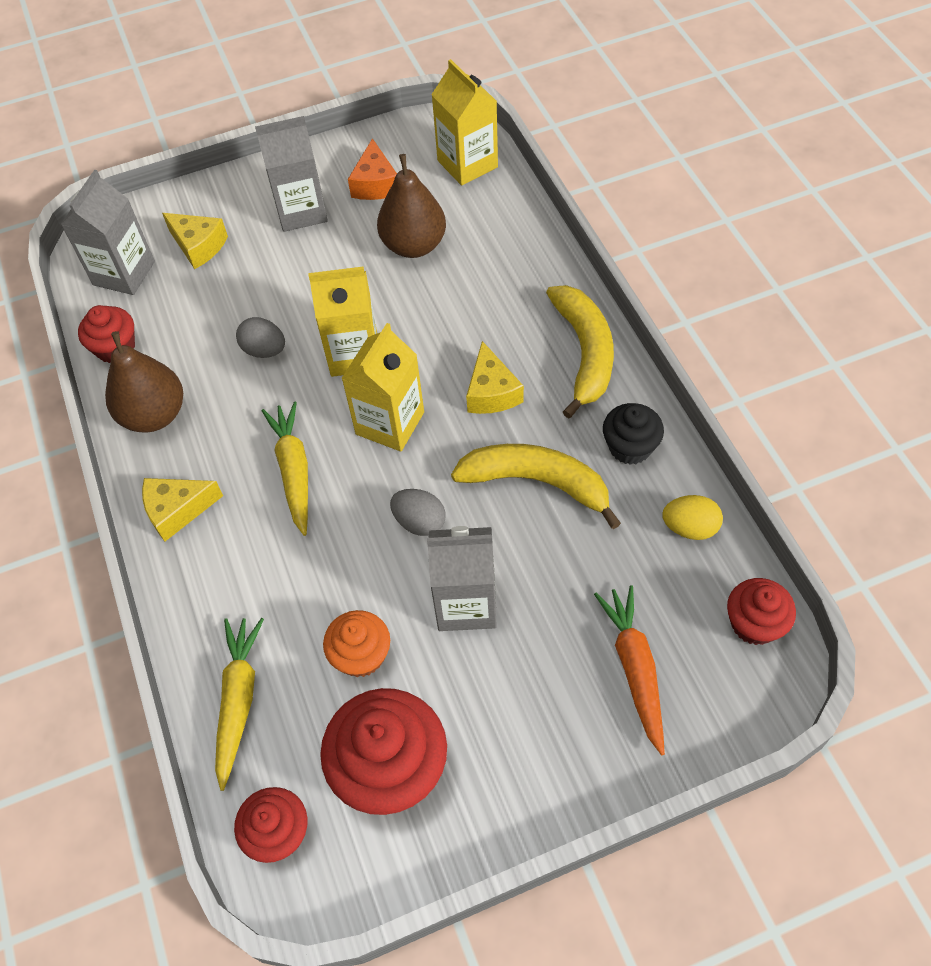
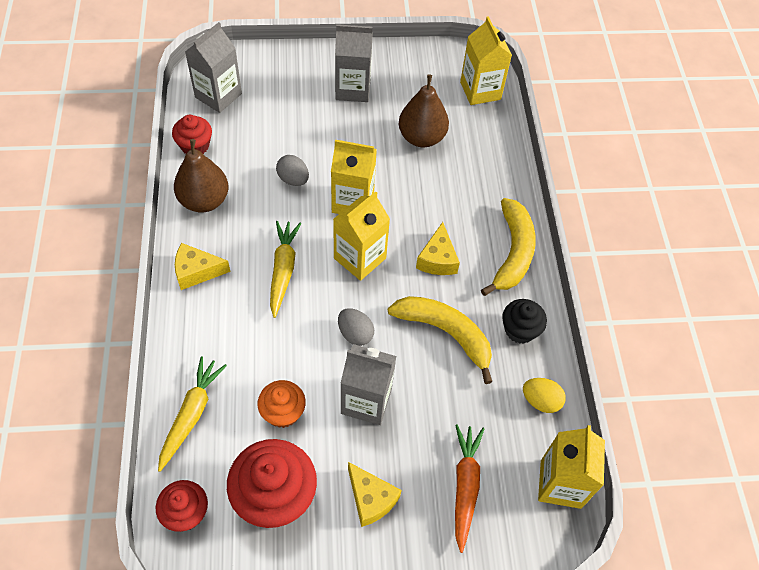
camera: 10 degrees right, 0 degrees up
(198, 246) = (274, 92): yellow cheese -> yellow cheese (371, 499)
(375, 184) = (411, 85): orange cheese -> none
(754, 623) = (560, 484): red cupcake -> yellow carton

